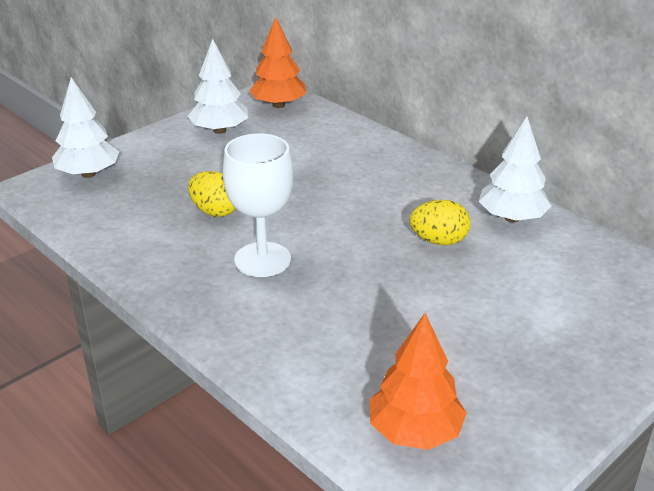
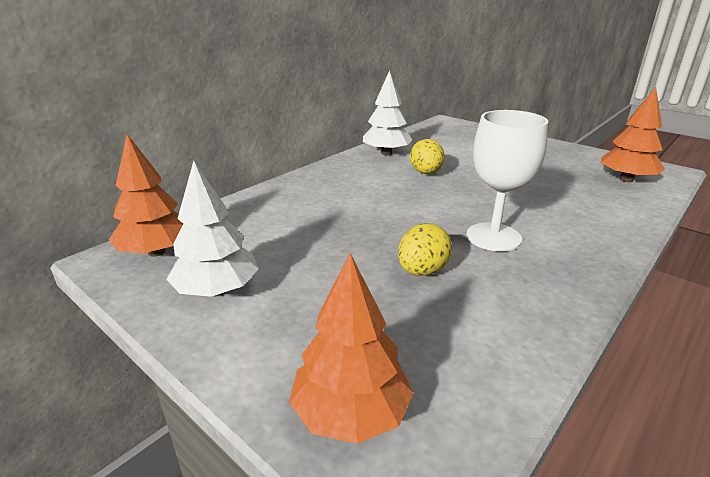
camera: 95 degrees left, 5 degrees down
(88, 174) = (351, 413): white tree -> orange tree

